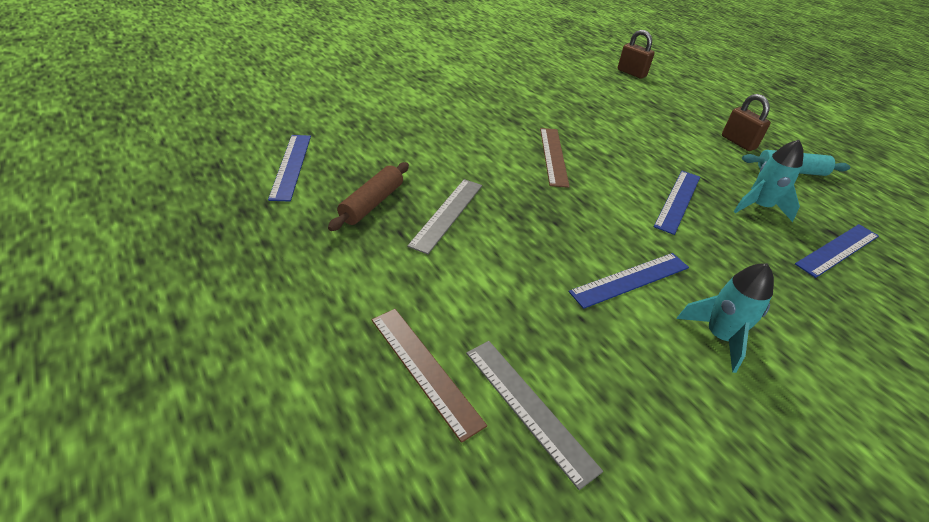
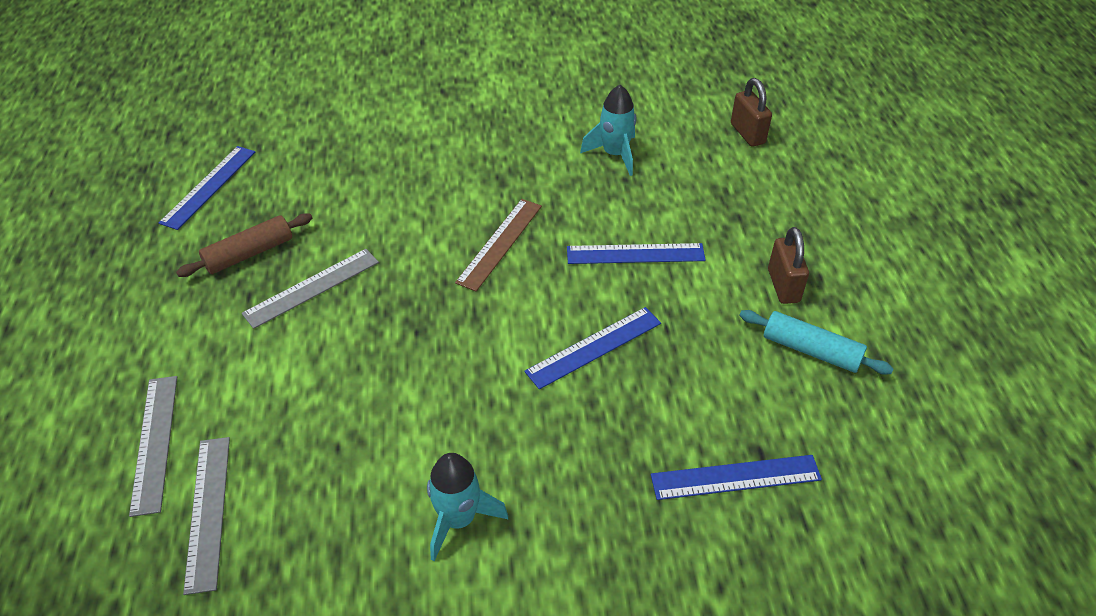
camera: 30 degrees right, 5 degrees up
(424, 369) = (154, 442): brown ruler -> grey ruler
(630, 279) = (430, 424): blue ruler -> blue ruler (635, 254)
(759, 207) = (696, 388): turquoise rocket -> turquoise rocket (615, 154)

